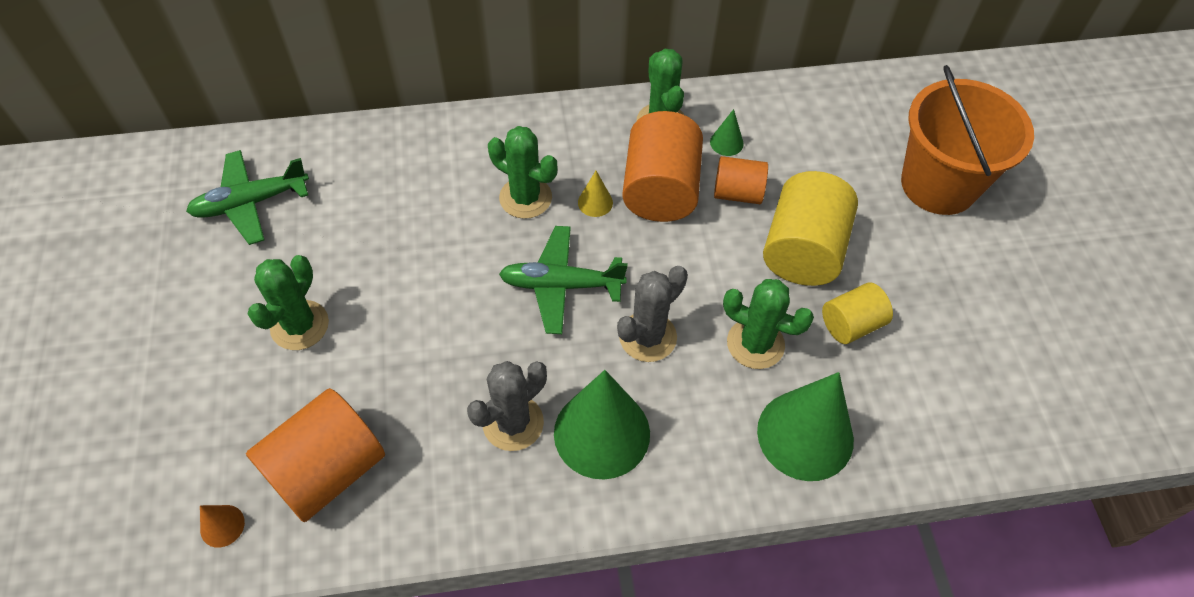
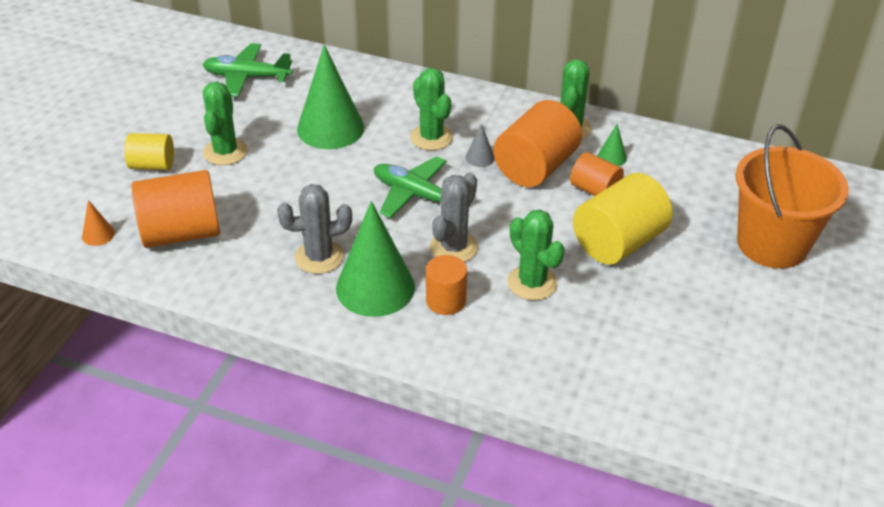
camera: 30 degrees right, 15 degrees down
(300, 325) = (225, 152): green cactus -> green cactus turned 45 degrees counterclockwise
(595, 202) = (480, 157): yellow cone -> grey cone
(647, 337) = (454, 247): grey cactus -> grey cactus turned 45 degrees counterclockwise
(686, 412) = (445, 300): none -> orange cylinder
(805, 435) = (525, 350): green cone -> green cone (330, 128)
(851, 324) = (619, 301): yellow cylinder -> yellow cylinder (152, 165)

